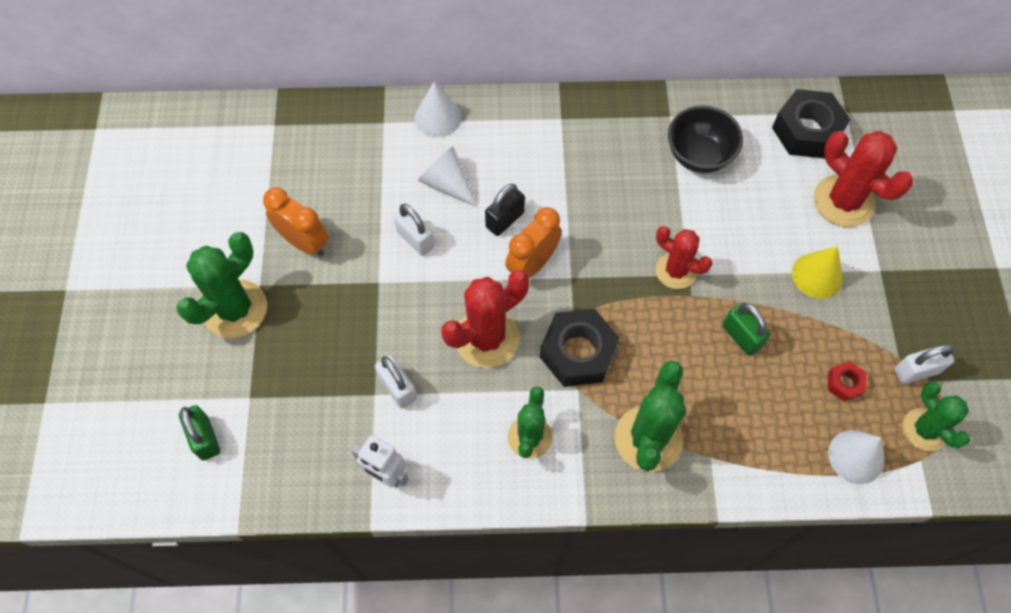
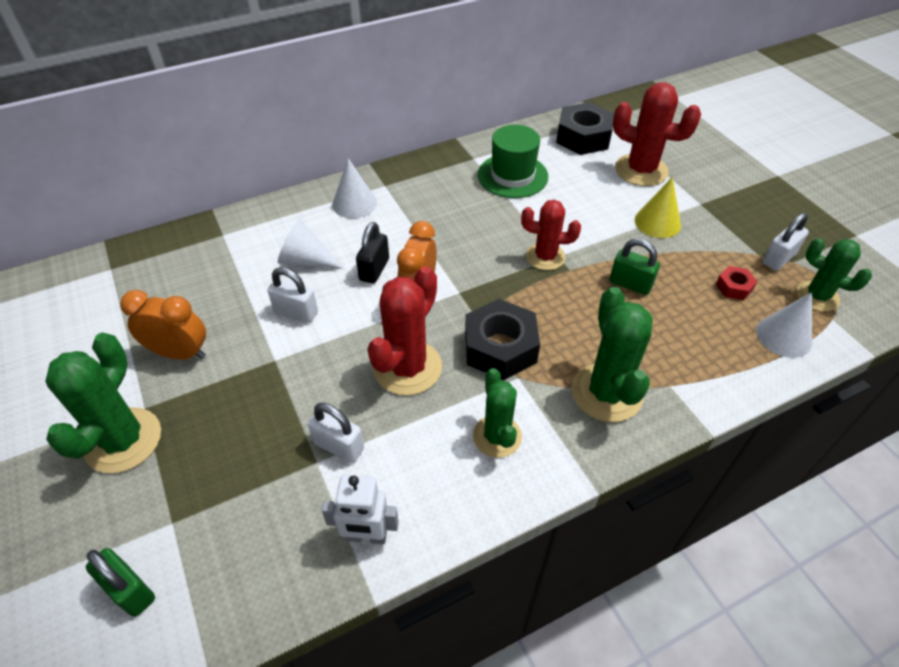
camera: 25 degrees left, 15 degrees down
(438, 117) = (273, 216): white cone -> white cone (354, 203)
(699, 155) = (512, 176): black bowl -> green hat

